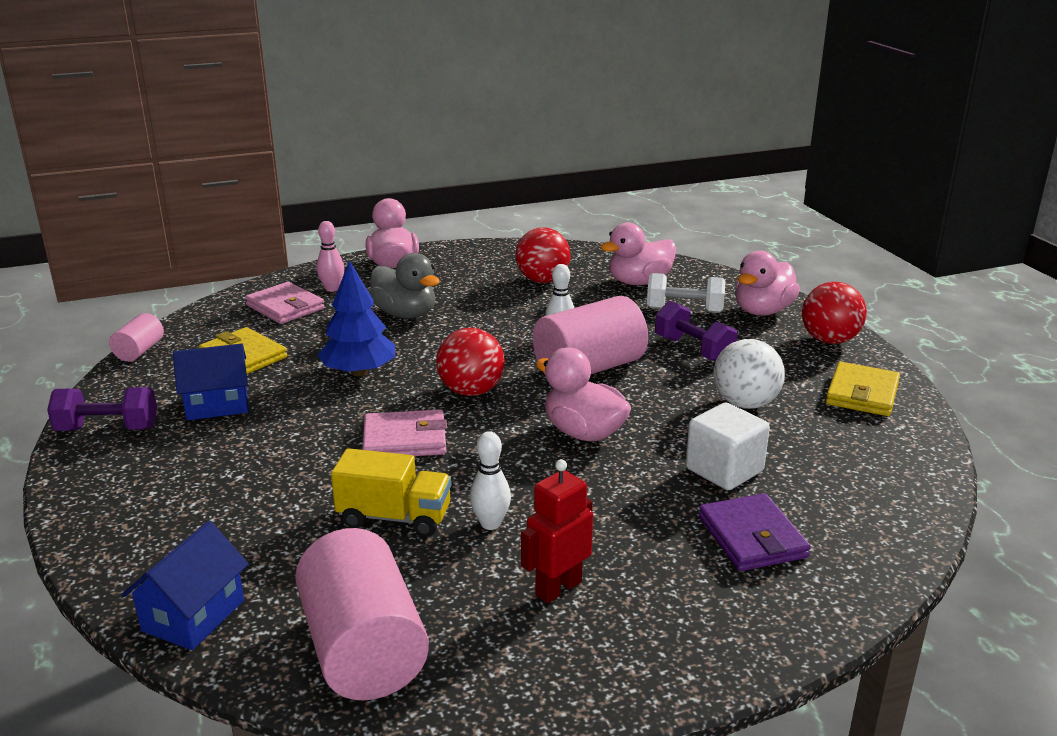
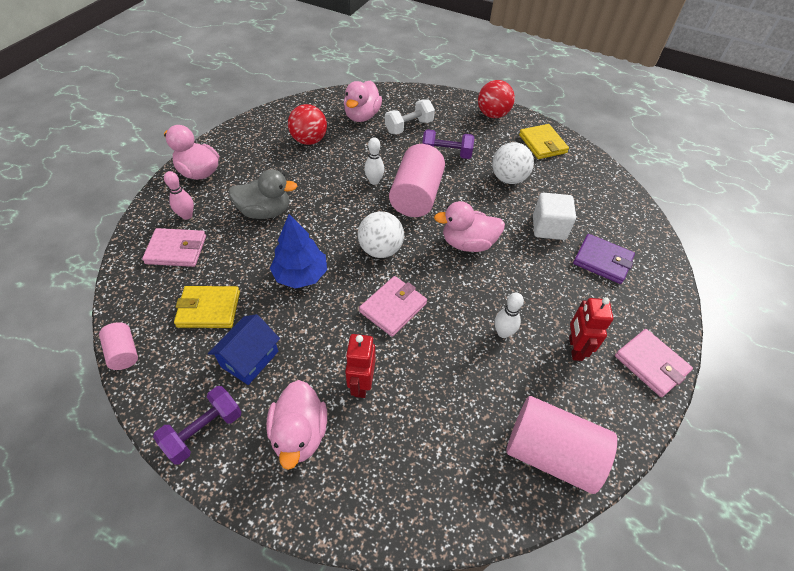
camera: 45 degrees left, 25 degrees up
(193, 615) = (454, 509): blue house -> none
(276, 475) = (361, 384): none -> red robot
(394, 517) = (458, 363): yellow truck -> none
(471, 391) = (380, 249): red ball -> white ball
(642, 667) = (651, 364): none -> pink wallet
(762, 311) = (443, 108): pink duck -> pink duck (300, 434)

